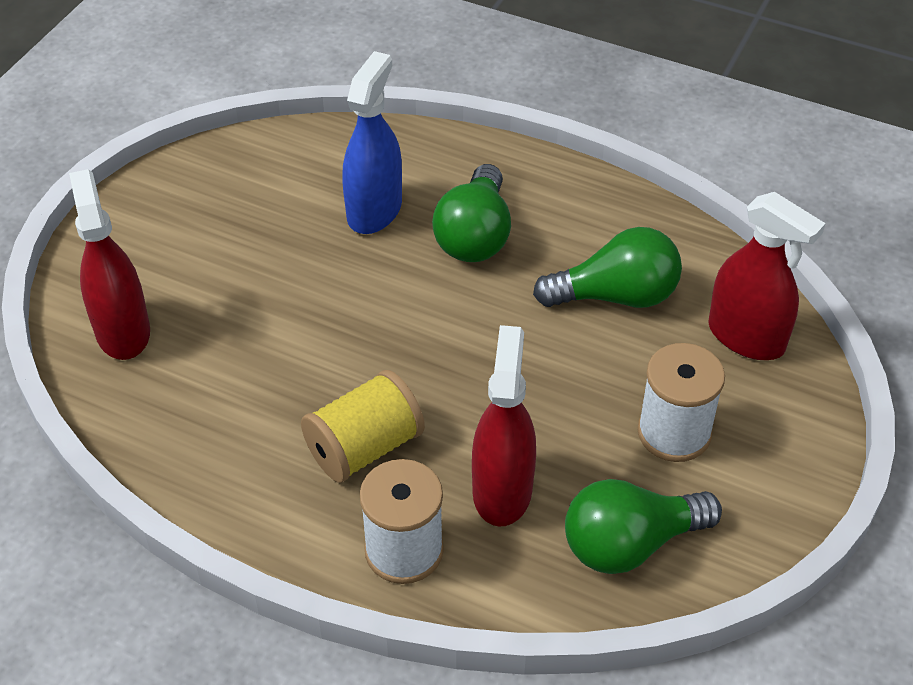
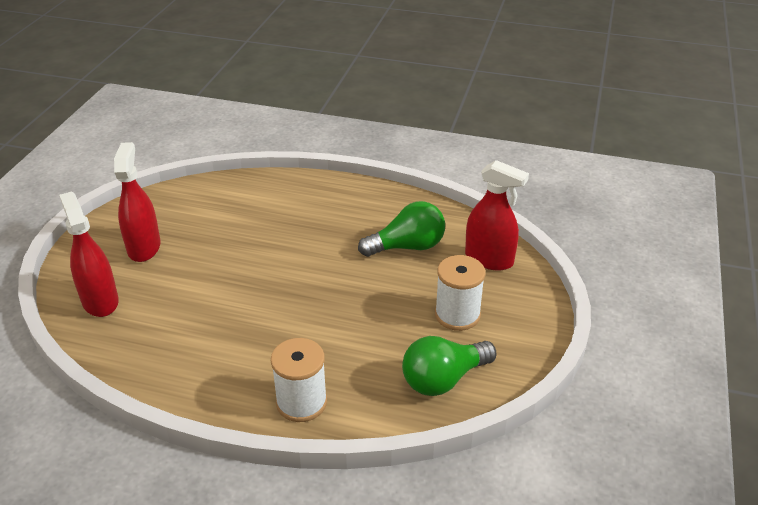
camera: 10 degrees left, 10 degrees down
(364, 448) = (266, 347): yellow spool -> none
(374, 210) = (252, 218): blue spray bottle -> none
(475, 235) = (316, 225): green light bulb -> none
(502, 490) = (358, 360): red spray bottle -> red spray bottle (144, 247)

